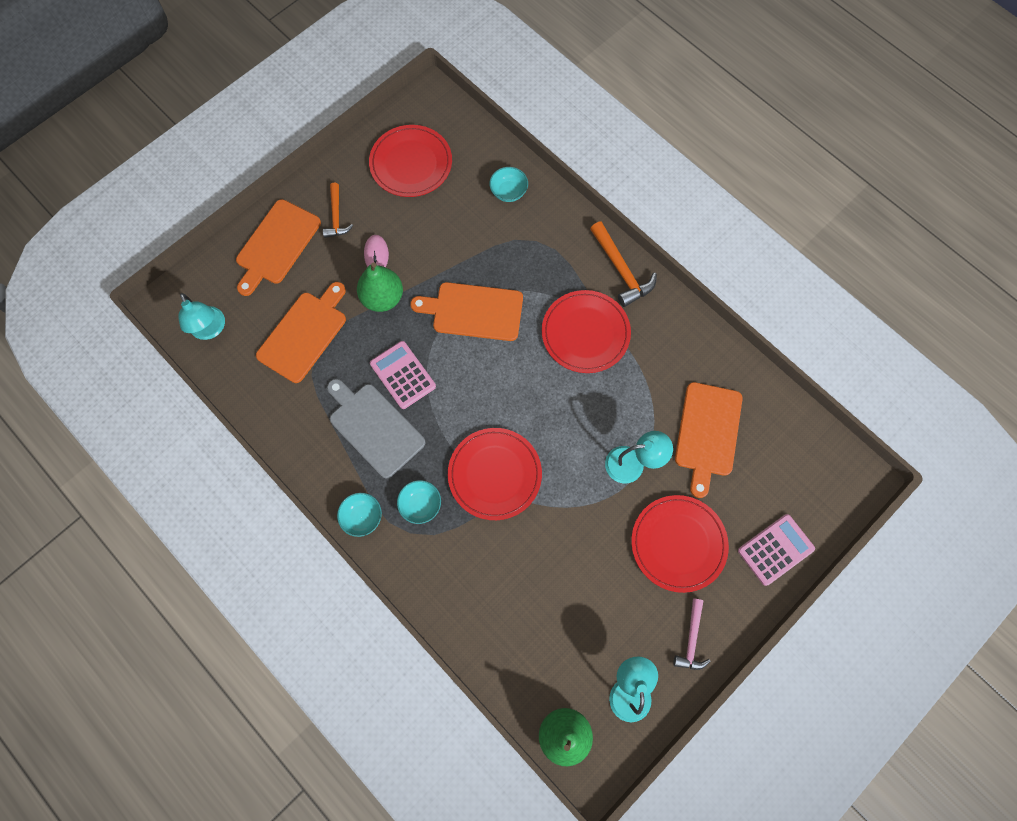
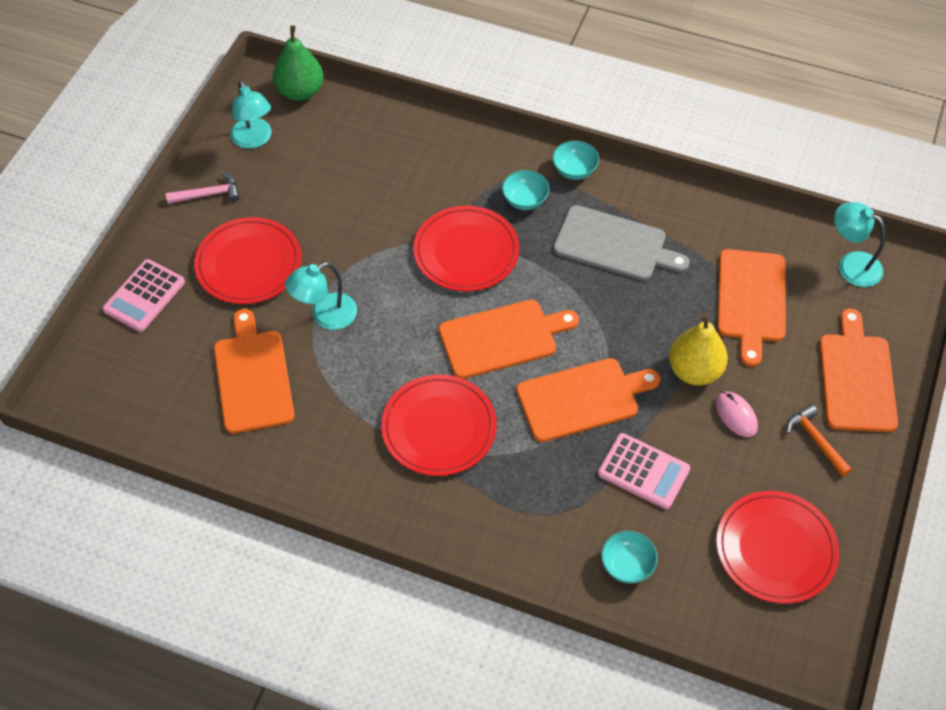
camera: 155 degrees right, 15 degrees down
(382, 298) = (694, 371): green pear -> yellow pear
(403, 375) = (618, 303): pink calculator -> pink calculator (643, 471)
(505, 384) = (502, 338): none -> orange cutting board
(621, 270) = (430, 522): orange hammer -> none
(691, 639) = (208, 194): pink hammer -> pink hammer turned 90 degrees clockwise

